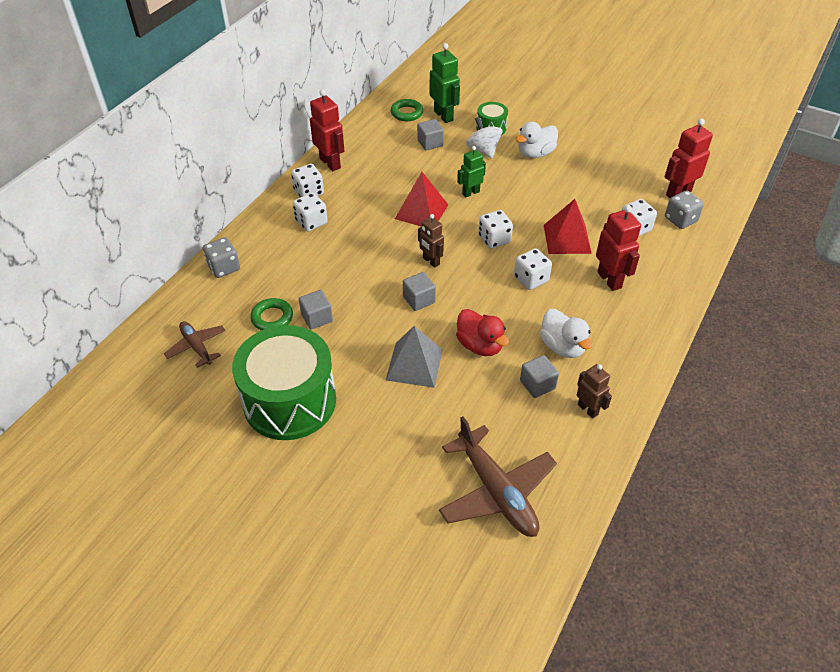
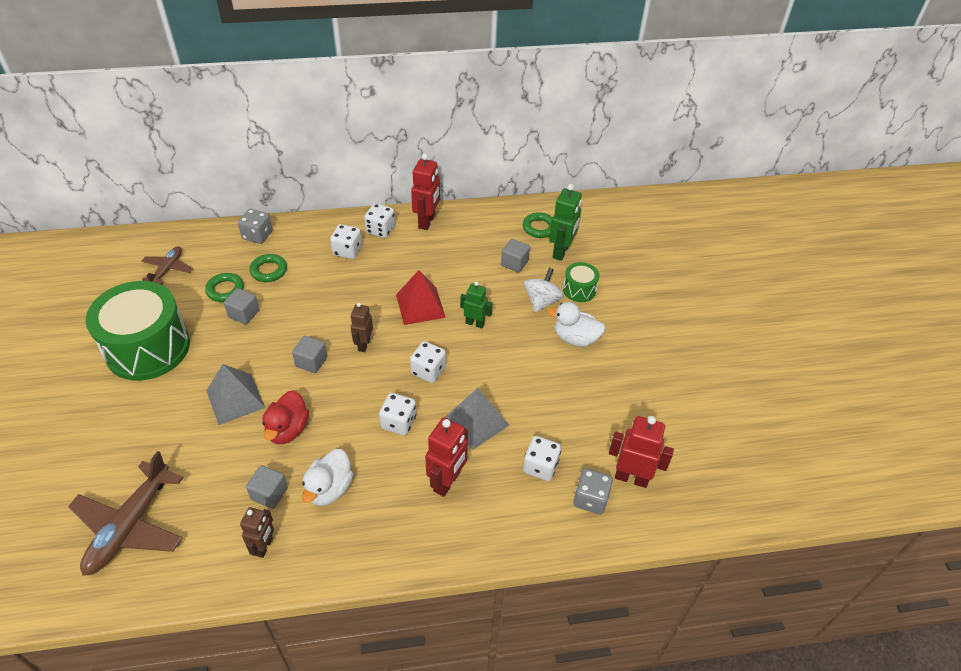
camera: 50 degrees right, 0 degrees up
(279, 279) = (269, 270): none -> green ring
(567, 239) = (476, 421): red pyramid -> grey pyramid

